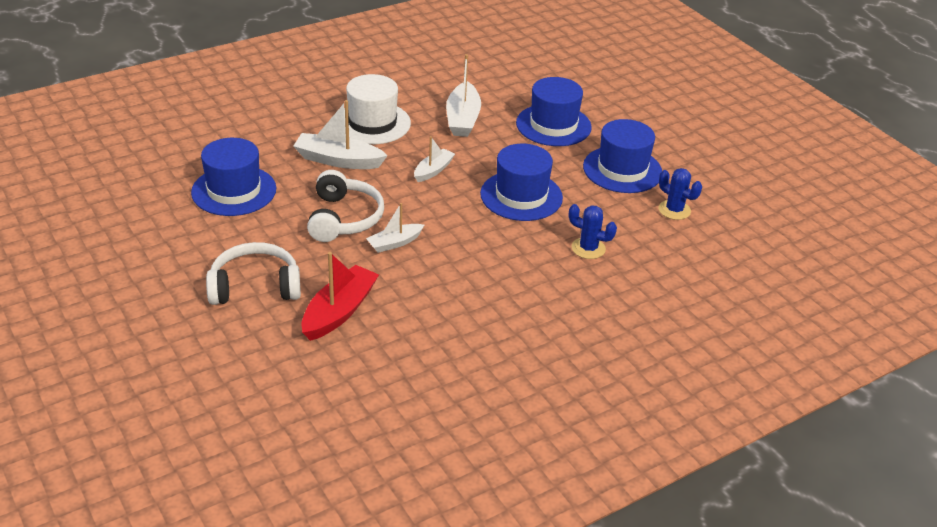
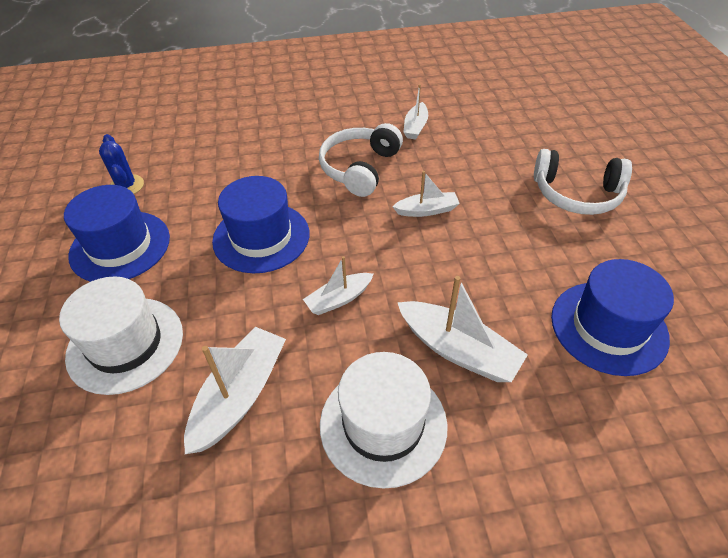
camera: 155 degrees left, 10 degrees up
(339, 311) = (499, 157): red boat -> none
(343, 218) = (473, 252): white headphones -> white headphones (360, 168)
(445, 330) = (415, 127): none -> white boat
(553, 125) = (125, 344): blue hat -> white hat
(588, 248) = (246, 166): blue cactus -> none

